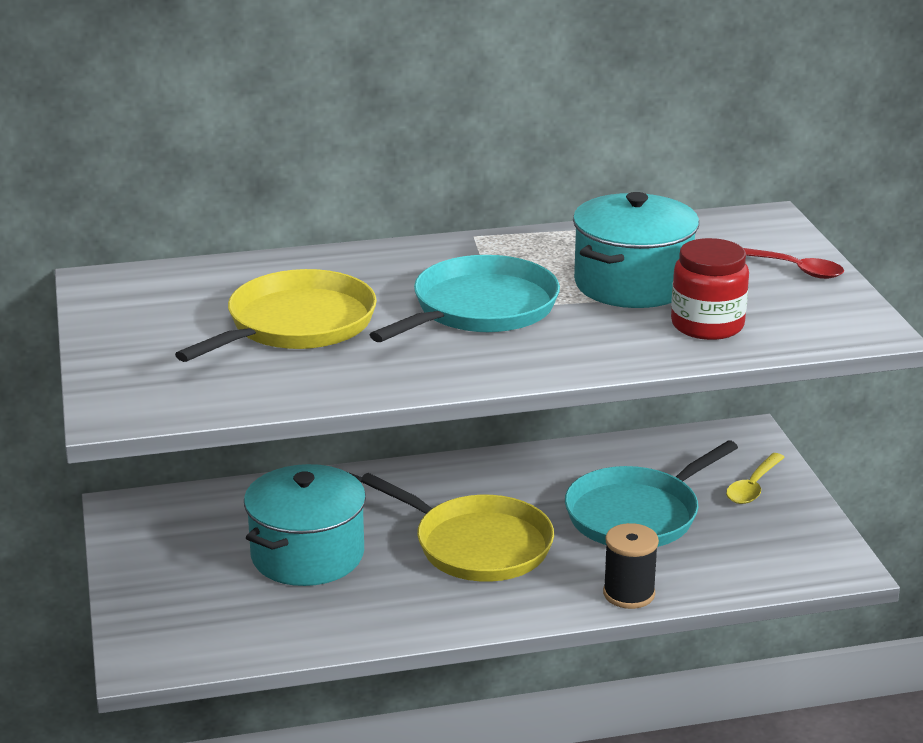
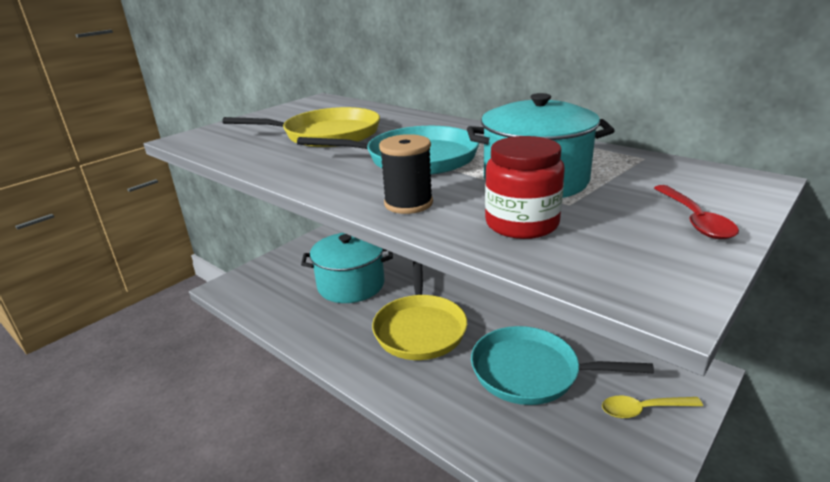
camera: 55 degrees right, 0 degrees up
(629, 594) = (438, 415): black spool -> black spool (408, 203)

